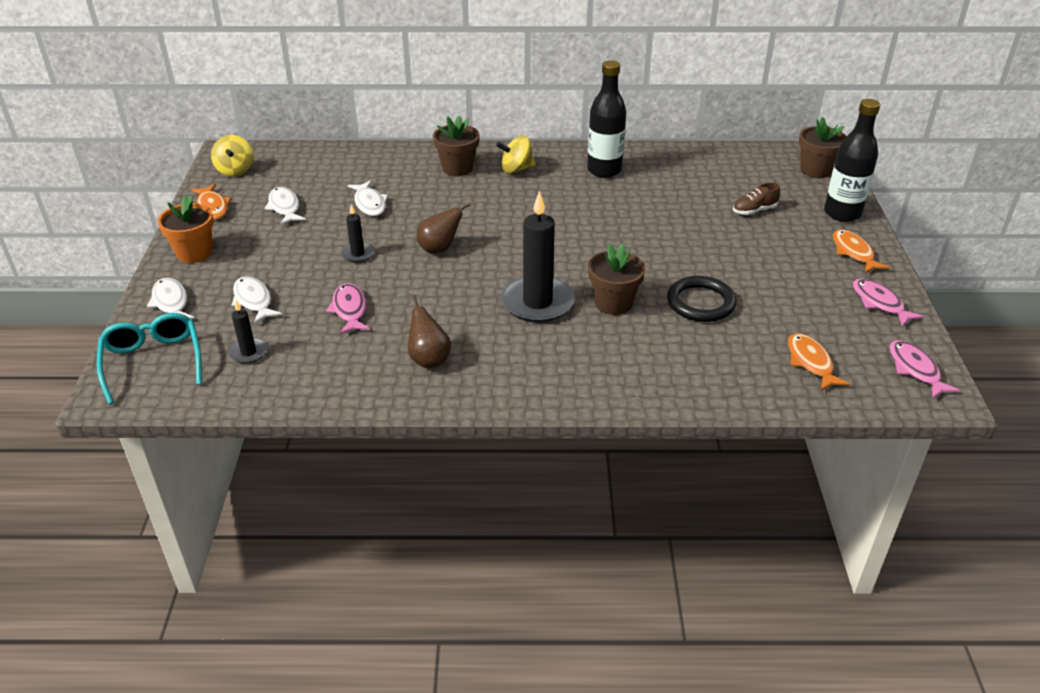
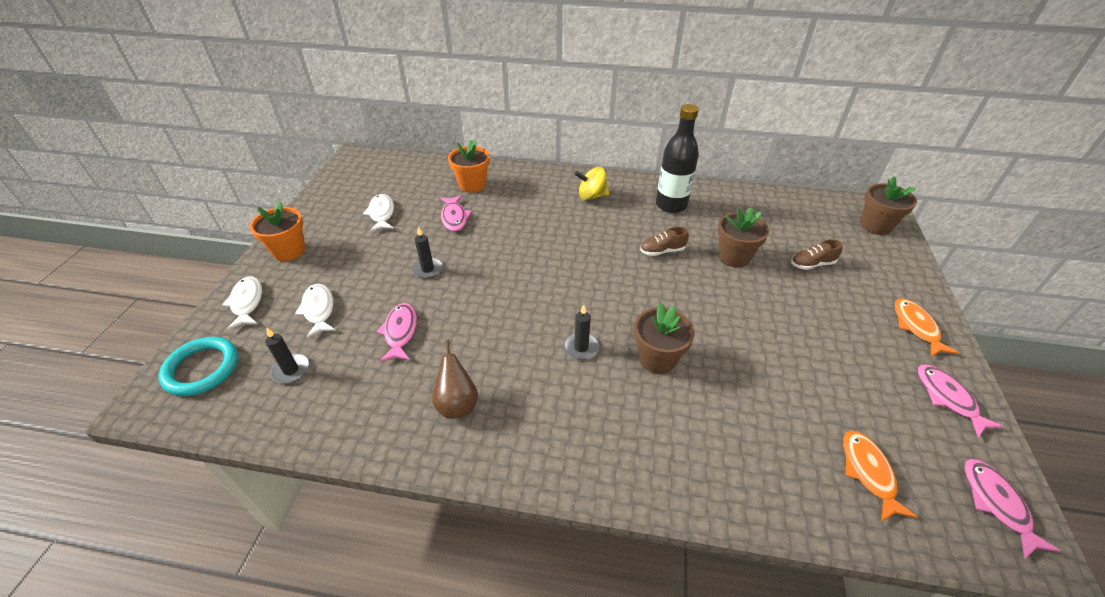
camera: 10 degrees right, 5 degrees up
(153, 362) = (202, 369): turquoise glasses -> turquoise ring
(212, 207) = (322, 207): orange fish -> none
(235, 170) = (355, 173): yellow spinning top -> none
(369, 204) = (454, 218): white fish -> pink fish
(378, 170) = (472, 185): none -> orange flower pot
(439, 249) = (502, 272): brown pear -> none
(457, 168) = (540, 190): brown flower pot -> brown flower pot (734, 257)
(537, 302) = (581, 347): black candle -> black candle, size x0.48
(602, 213) = (662, 251): none -> brown shoe
(701, 303) = (748, 370): black ring -> none
(842, 213) = (903, 277): black bottle -> none

